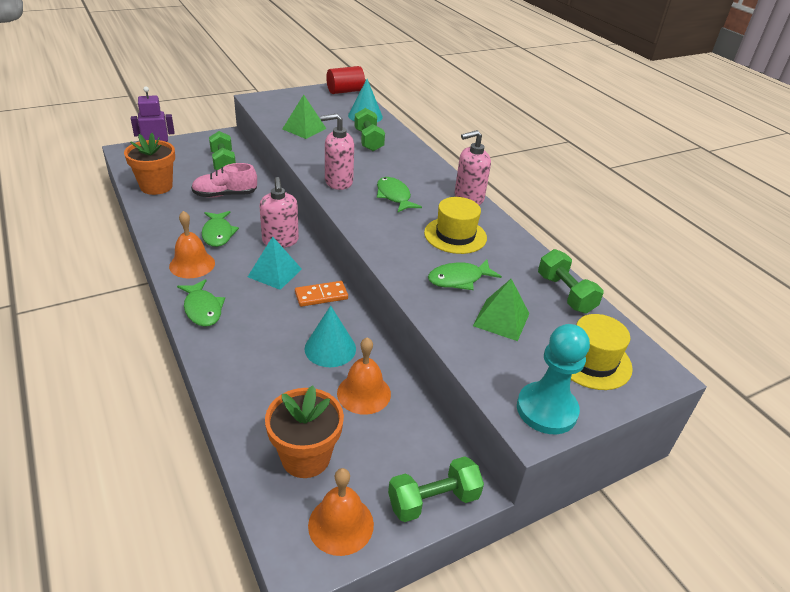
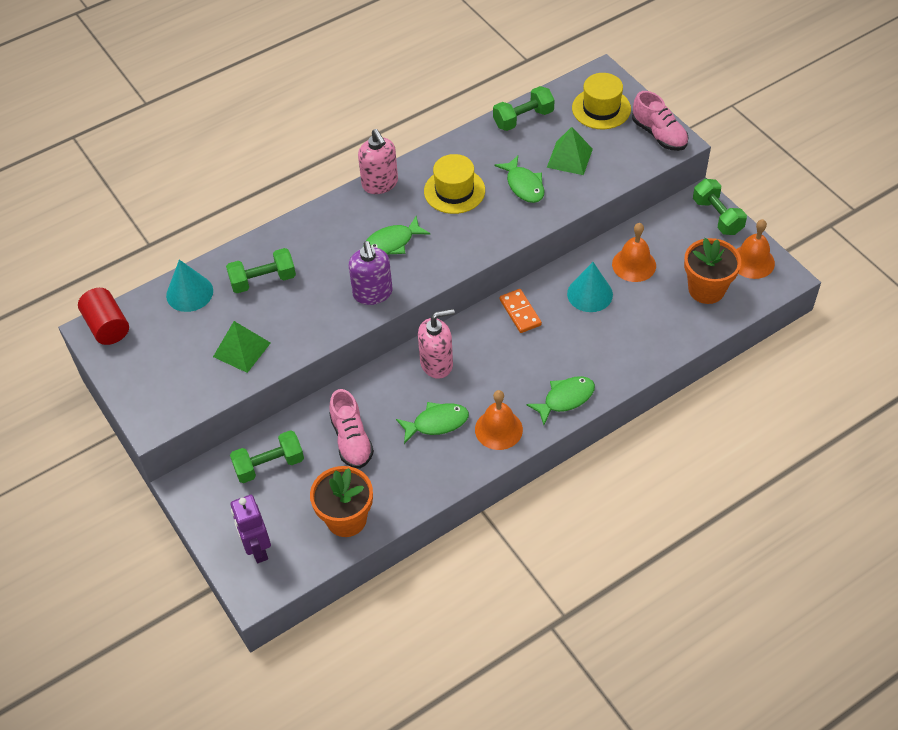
camera: 90 degrees left, 15 degrees up
(274, 272) = (494, 356): turquoise pyramid -> none
(338, 182) = (373, 293): pink soap dispenser -> purple soap dispenser
(546, 410) = (659, 134): turquoise pawn -> pink shoe

